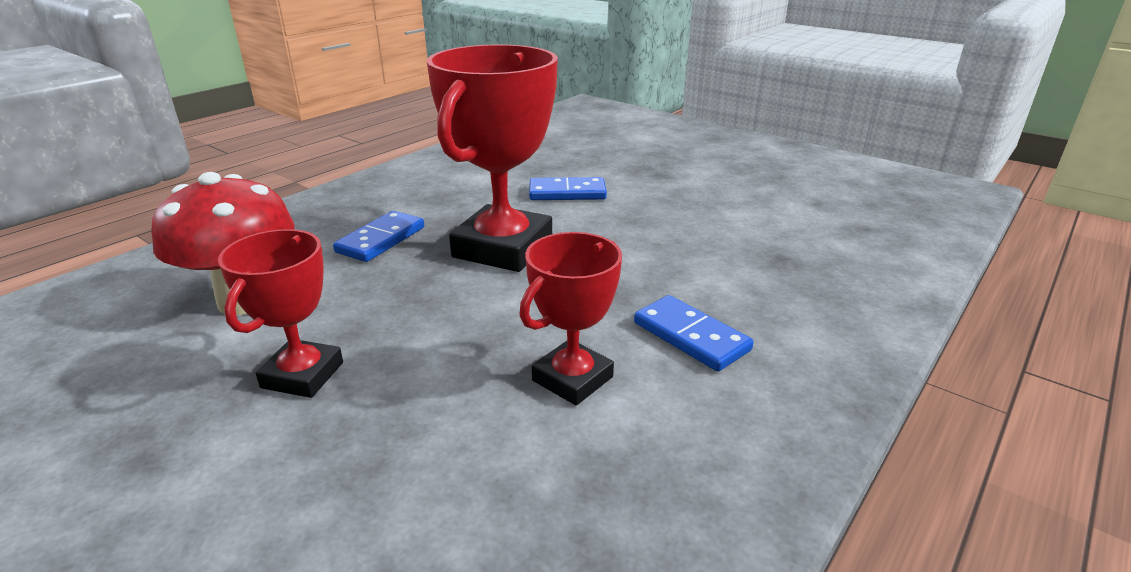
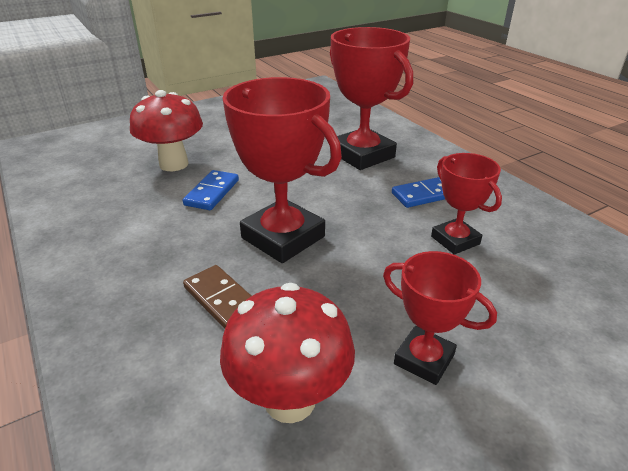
camera: 70 degrees left, 5 degrees up
(381, 240) = (222, 299): blue domino -> brown domino
(609, 162) = (174, 164): none -> red mushroom
(762, 265) = (362, 155): none -> red trophy

